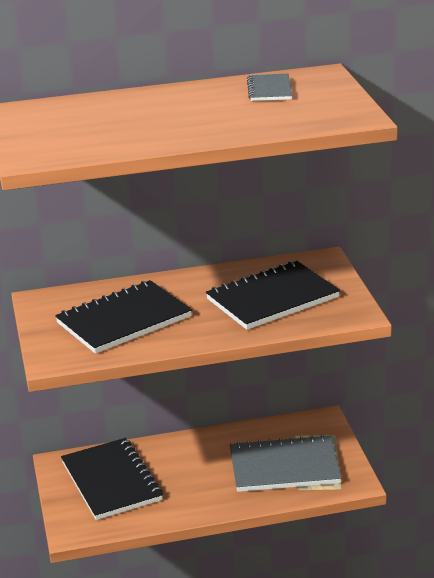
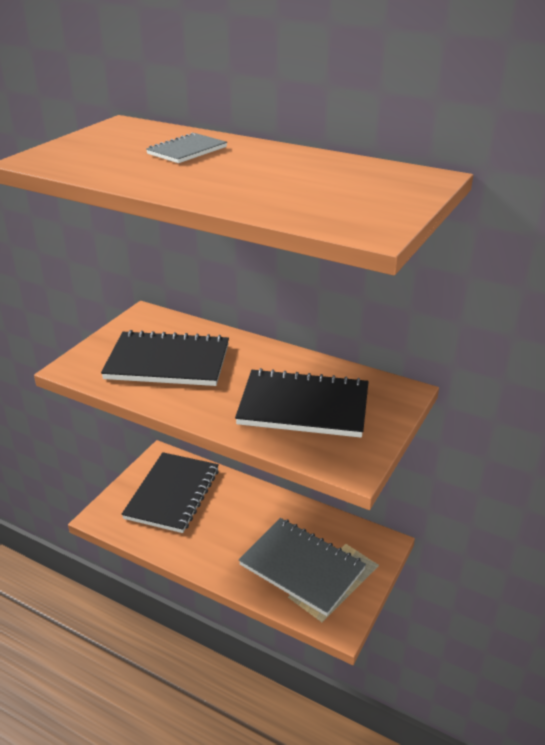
camera: 40 degrees right, 5 degrees up
(269, 89) = (346, 173): grey notebook -> grey notebook (187, 150)

